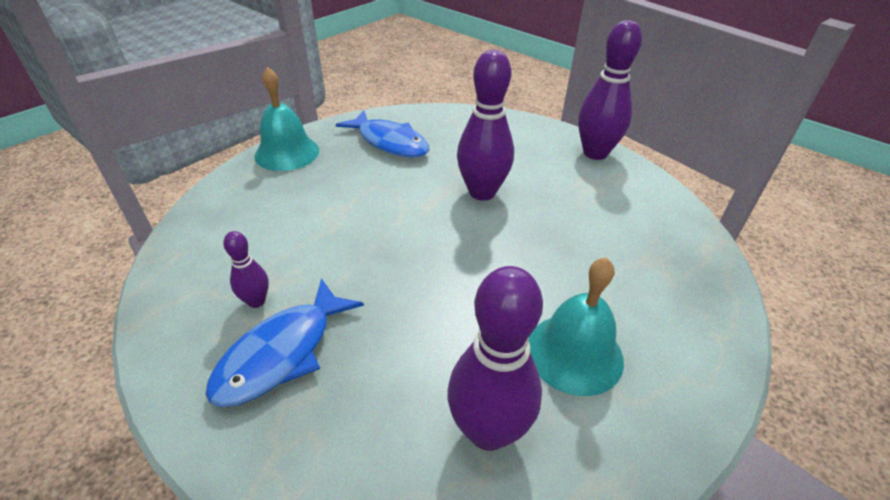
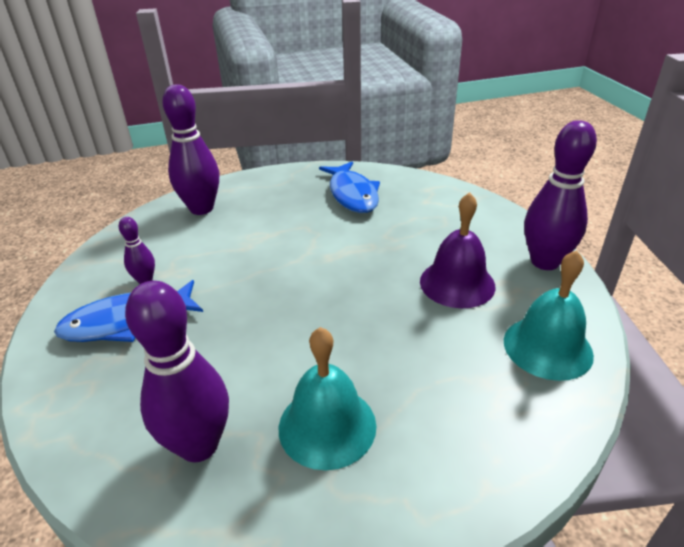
camera: 35 degrees right, 5 degrees down
(287, 153) = (266, 181): turquoise bell -> turquoise bell (547, 347)
(482, 192) = (389, 261): purple bowling pin -> purple bowling pin (201, 208)
(552, 192) = (457, 283): none -> purple bell

